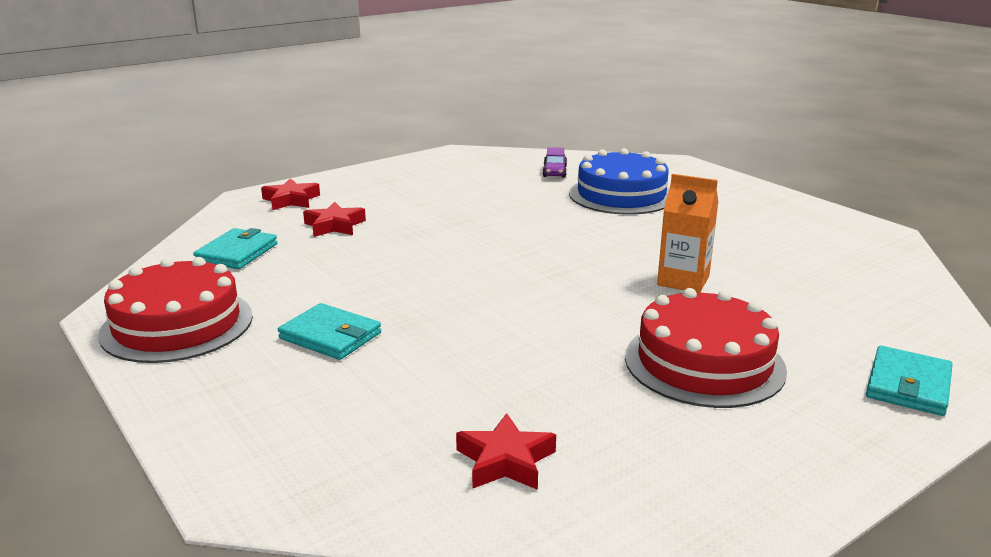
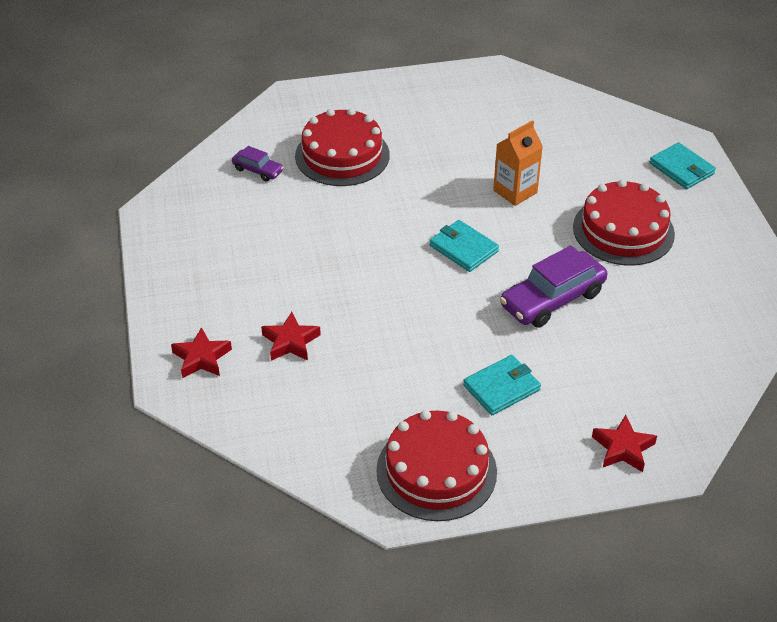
camera: 65 degrees left, 20 degrees up
(237, 253) = (312, 416): turquoise wallet -> turquoise wallet (463, 248)
(505, 461) = (685, 347): red star -> red star (623, 448)
(513, 338) = (552, 299): none -> purple car
(621, 195) = (342, 155): blue cake -> red cake

